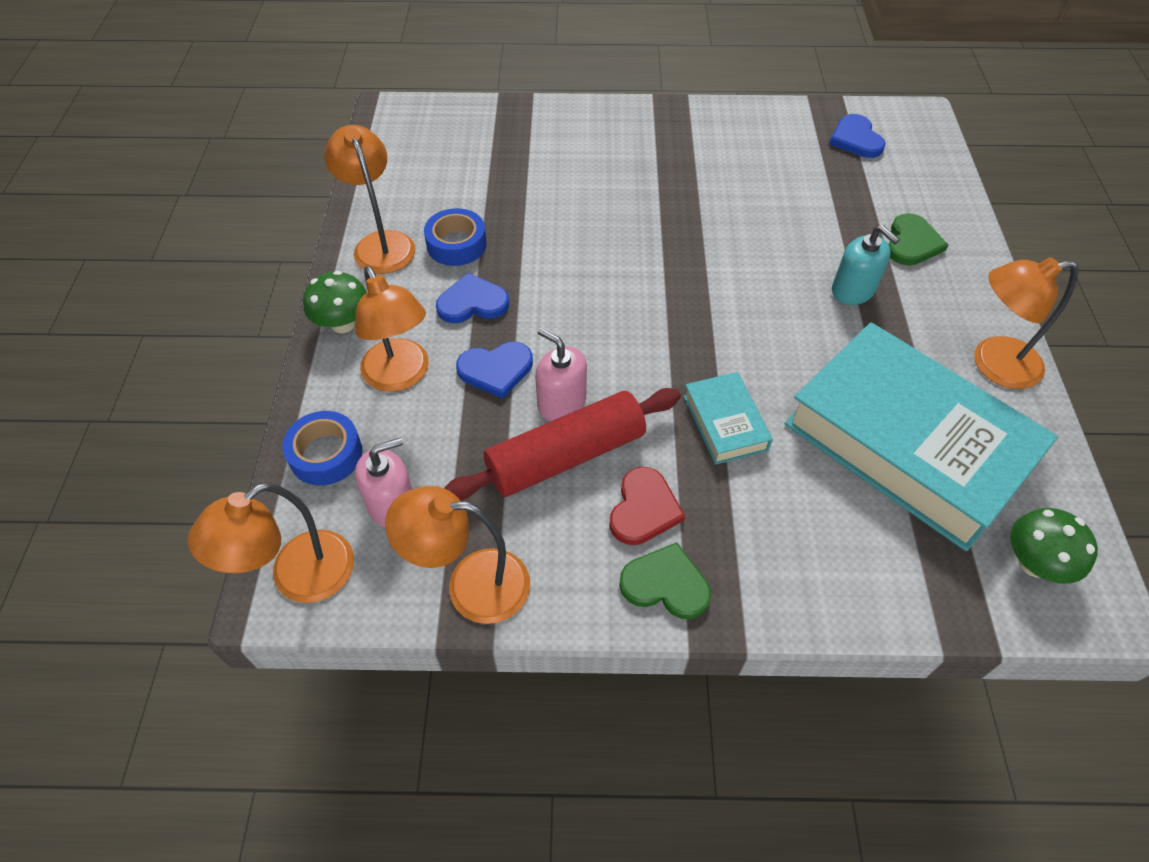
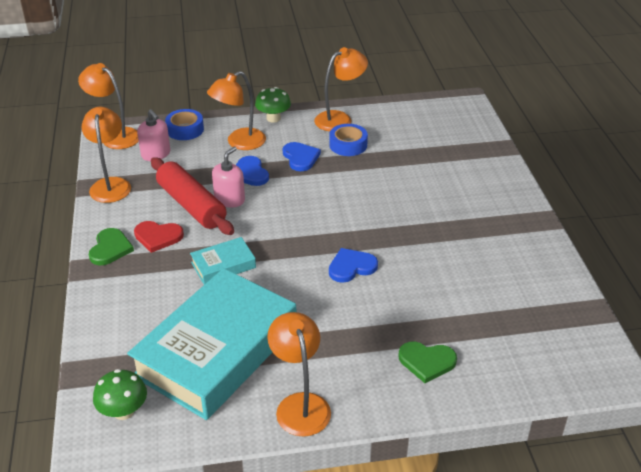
camera: 80 degrees right, 15 degrees down
(853, 290) = (359, 325): turquoise soap dispenser -> none
(856, 139) = (553, 329): blue heart -> blue heart (351, 267)

